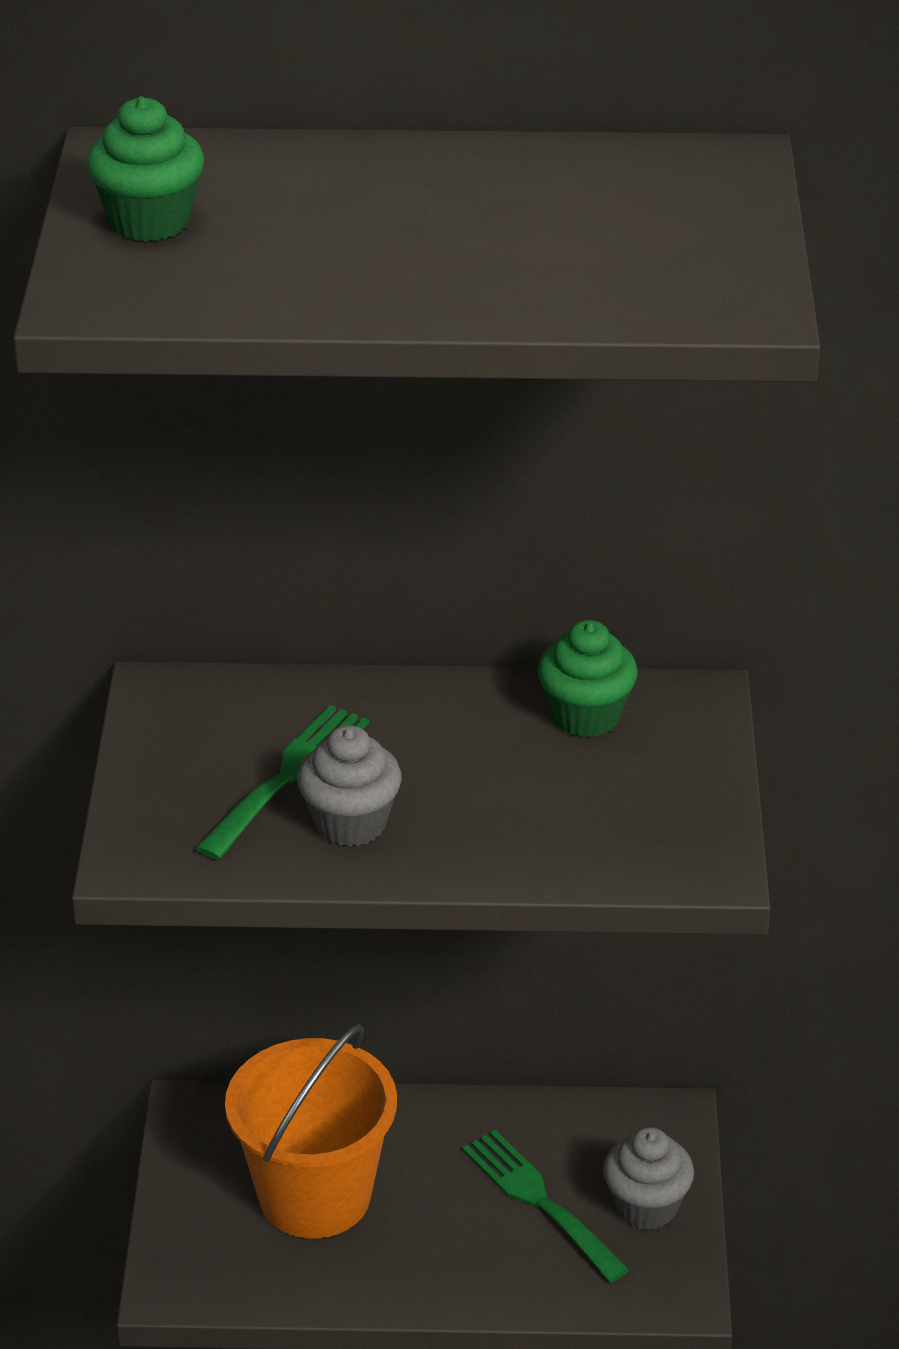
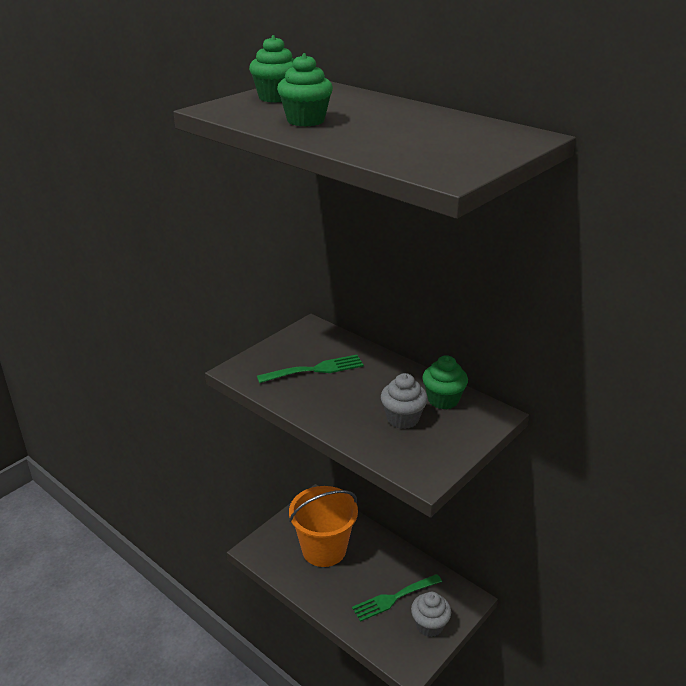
camera: 40 degrees right, 5 degrees down
(320, 266) = (305, 120): none -> green cupcake
(350, 823) = (315, 394): grey cupcake -> grey cupcake (402, 419)
(539, 1201) = (394, 598): green fork -> green fork turned 120 degrees counterclockwise

